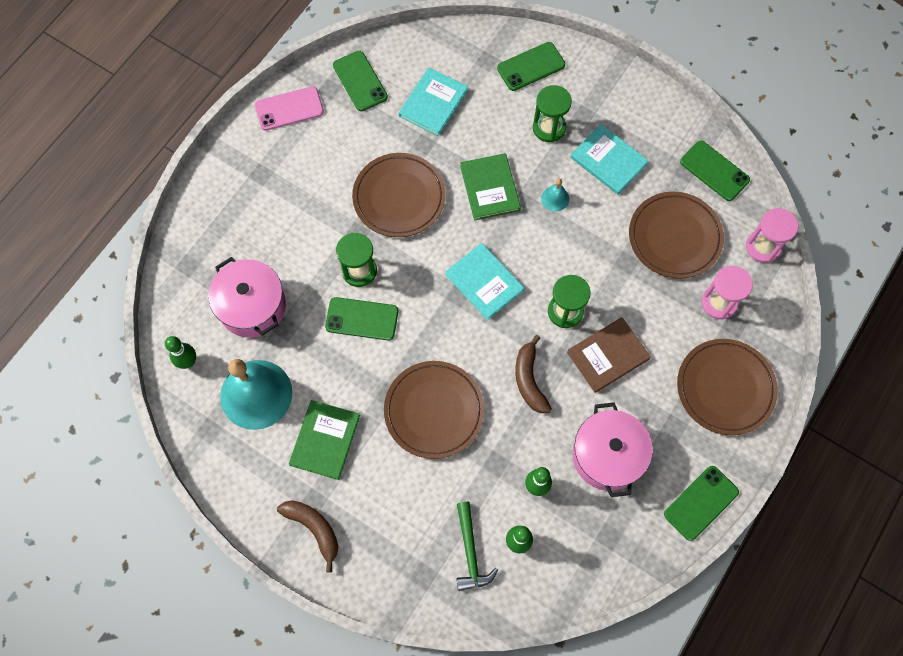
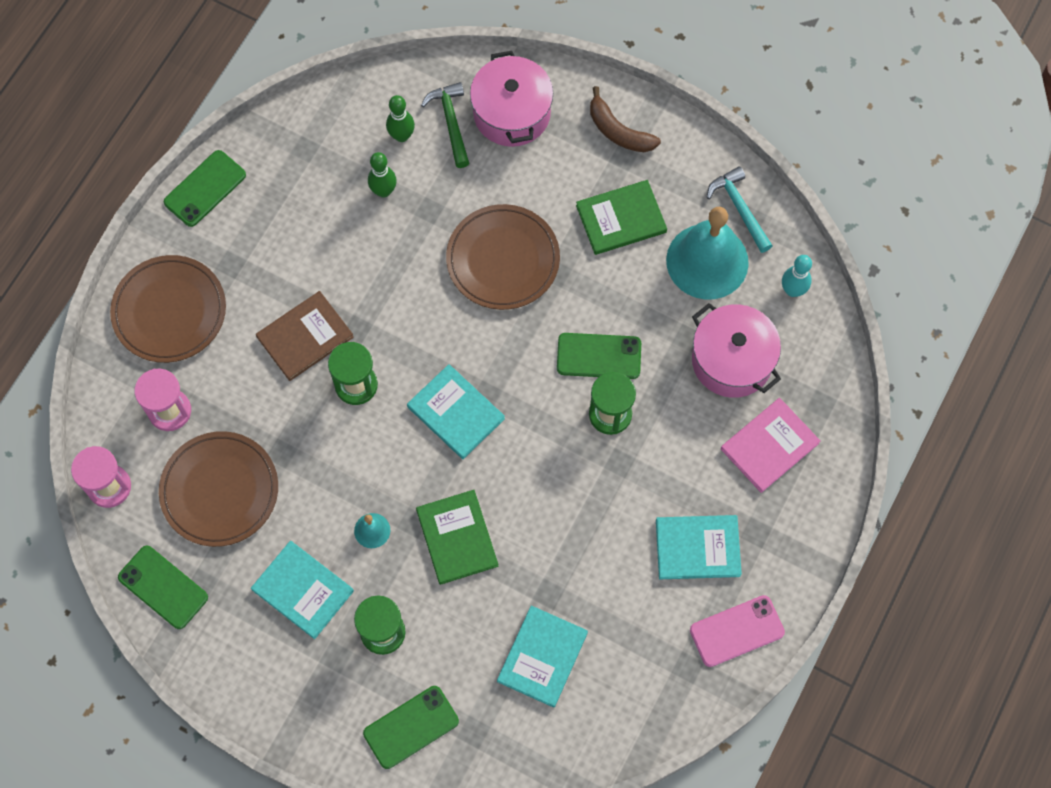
camera: 175 degrees right, 0 degrees up
(188, 362) = (793, 290): green bowling pin -> turquoise bowling pin
(218, 441) = (739, 208): none -> turquoise hammer
(236, 236) = (769, 446): none -> pink book
(307, 166) = (697, 548): none -> turquoise book
(325, 440) = (621, 219): green book -> green book turned 60 degrees clockwise
(360, 81) = (647, 682): green phone -> none
(399, 197) = (573, 515): brown plate -> none
(529, 380) = (396, 302): brown banana -> none
(607, 455) = (306, 228): pink pot -> pink pot (512, 113)

